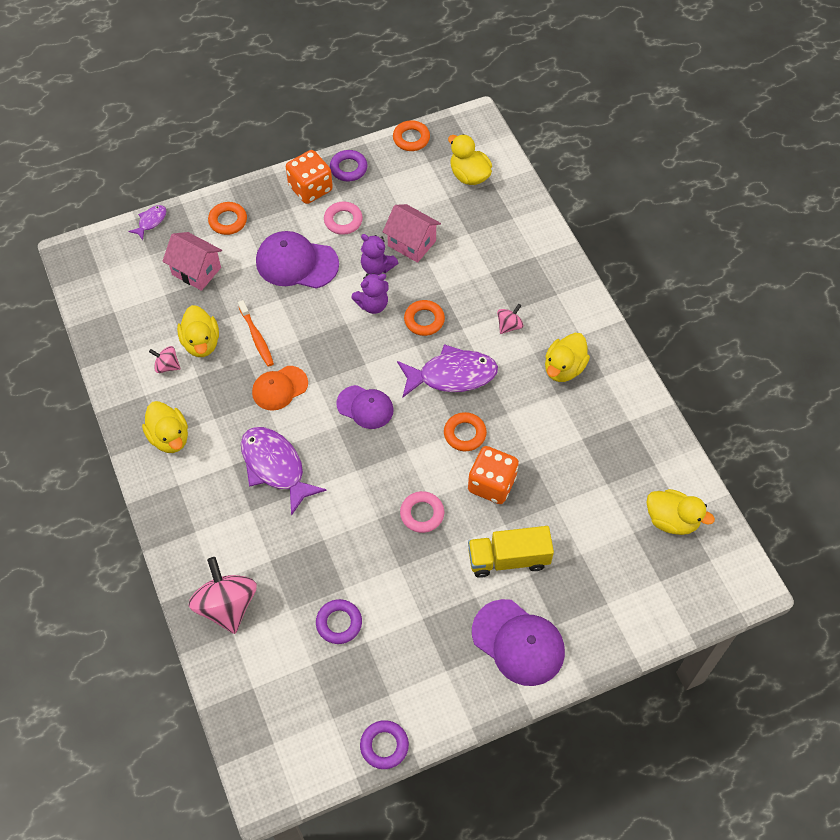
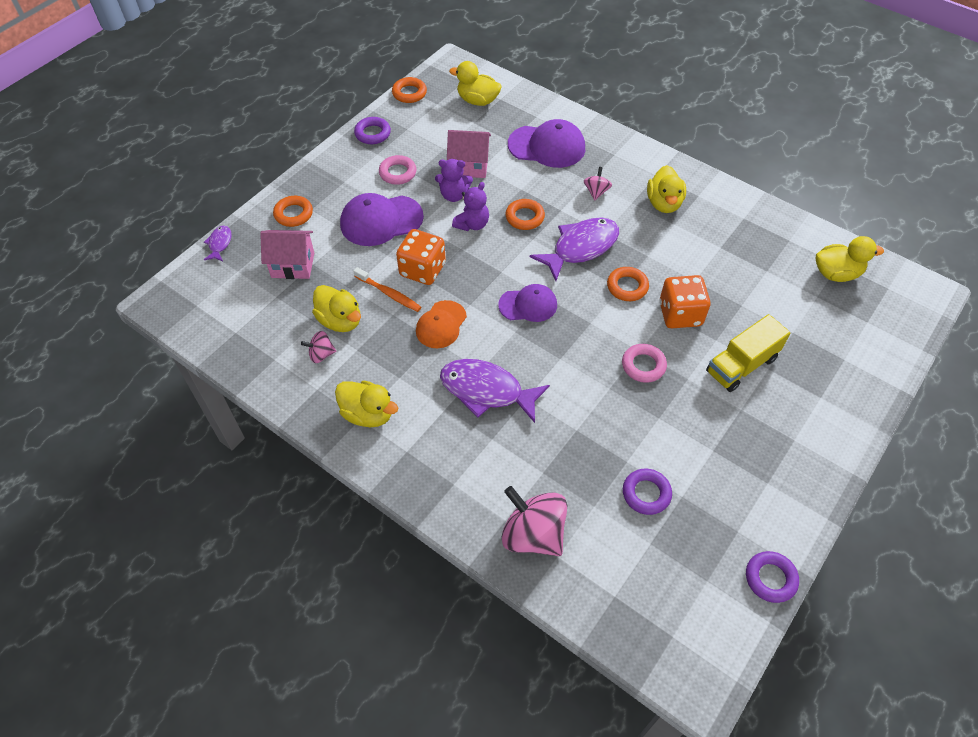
camera: 30 degrees left, 5 degrees down
(310, 188) = (350, 161): orange dice -> orange dice (422, 270)
(518, 642) = (805, 427): purple cap -> purple cap (547, 146)

